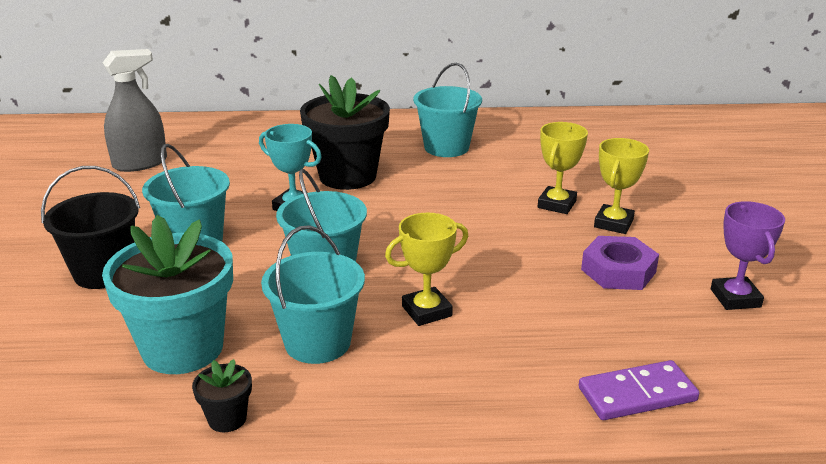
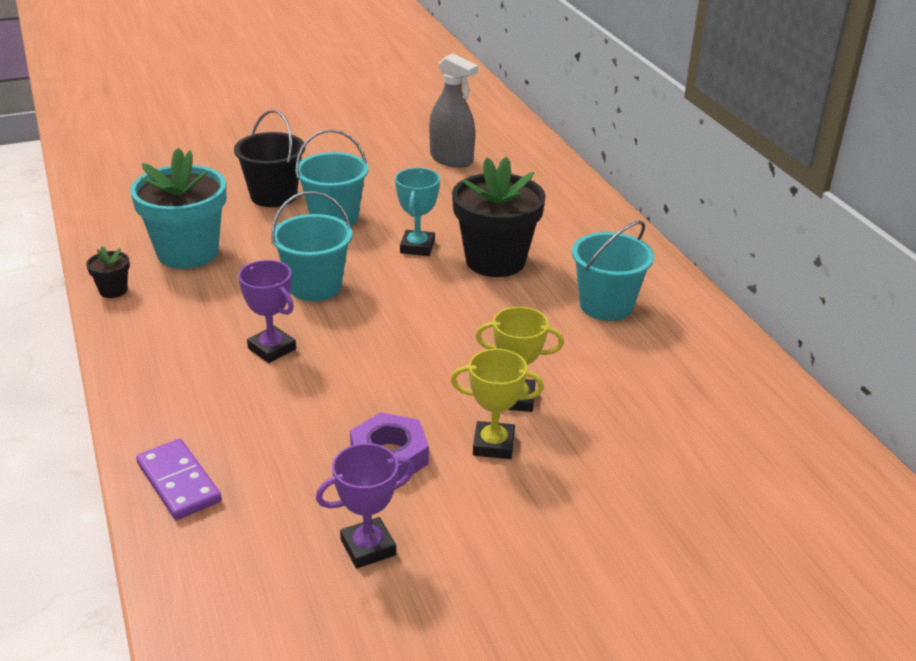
camera: 70 degrees right, 5 degrees up
(317, 342) = (211, 306): turquoise bucket -> none
(426, 311) = (272, 349): yellow trophy -> purple trophy

